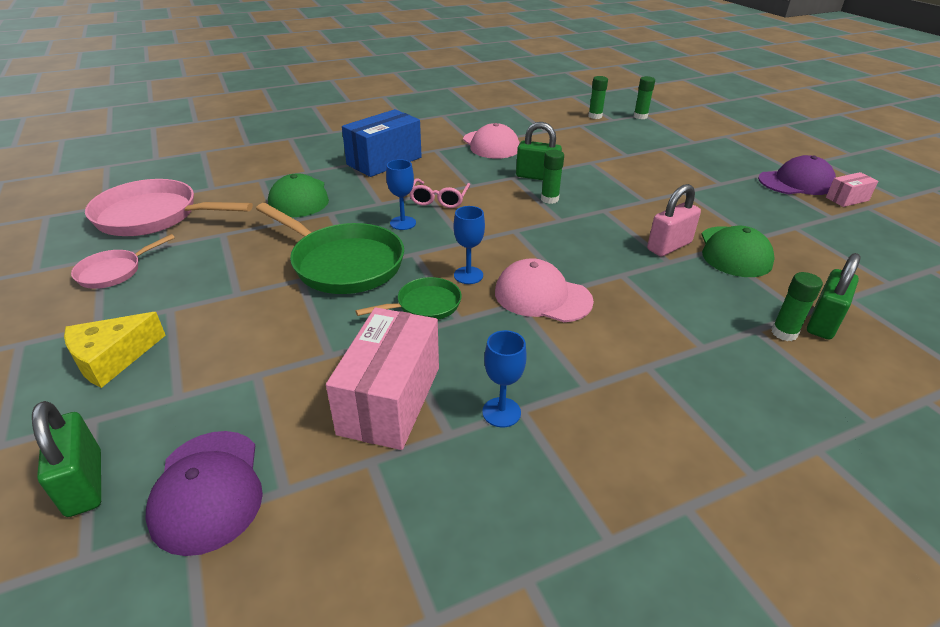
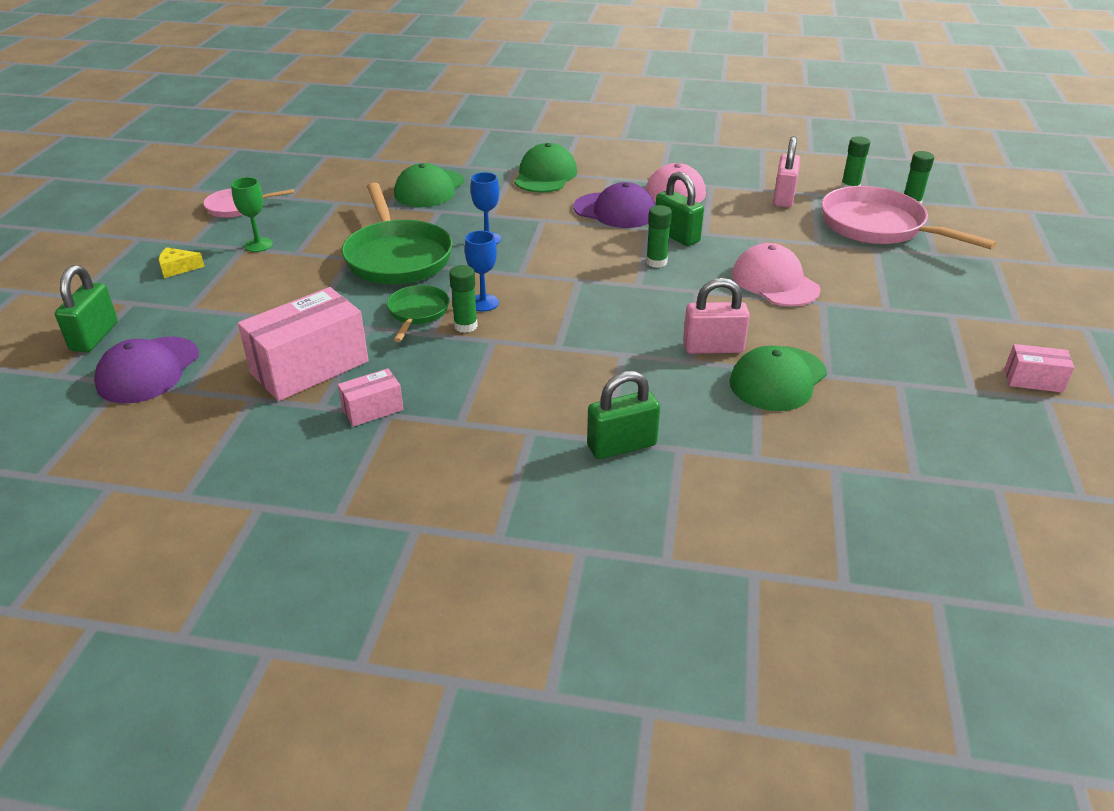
camera: 35 degrees right, 0 degrees up
(112, 358) = (178, 268): yellow cheese -> yellow cheese, size x0.59
(153, 216) = (305, 171): pink pan -> pink pan (878, 227)
(184, 300) = (258, 245): none -> green goblet
(384, 161) = (545, 175): blue box -> green cap
(425, 305) = (417, 313): green pan -> green pan turned 90 degrees counterclockwise
(439, 199) = (547, 228): pink glasses -> none
(501, 412) = (372, 409): blue goblet -> pink box
(542, 296) = (522, 343): pink cap -> pink cap (775, 282)
(566, 132) = (783, 198): none -> pink padlock
(784, 333) = (704, 463): green glue stick -> green glue stick (465, 326)
(796, 182) = (993, 340): purple cap -> purple cap (615, 211)
(823, 322) = (763, 473): green padlock -> green padlock (621, 446)

